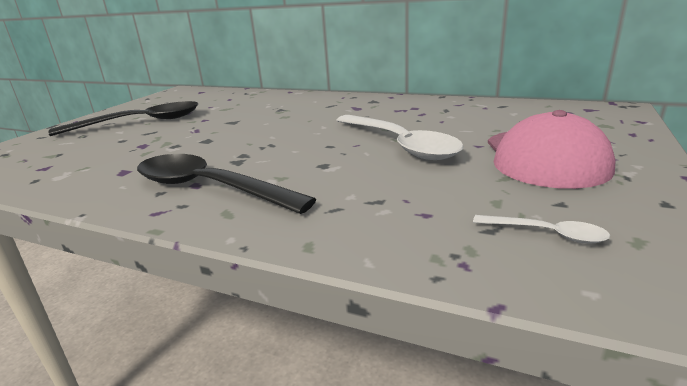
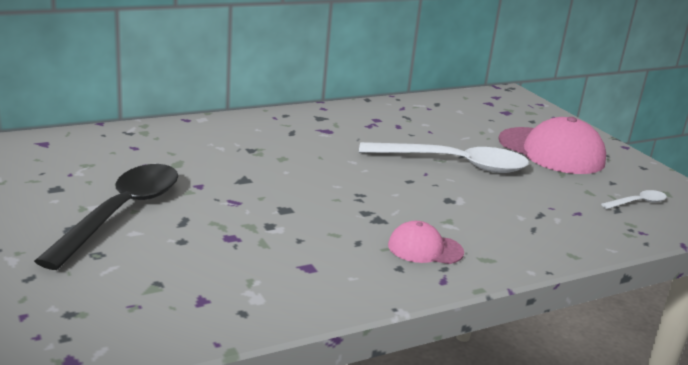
camera: 55 degrees left, 0 degrees up
(209, 188) = (425, 249): black spoon -> pink cap

